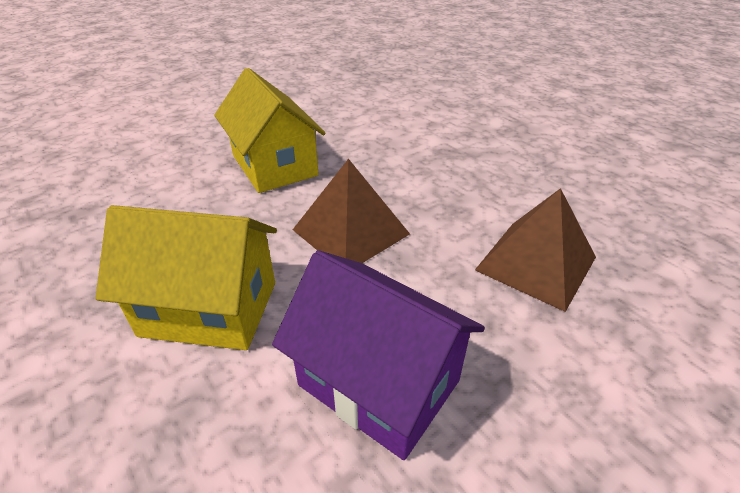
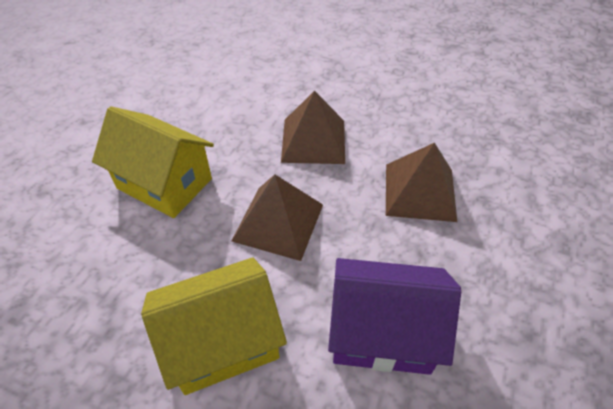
camera: 30 degrees left, 10 degrees up
(444, 178) = (313, 140): none -> brown pyramid

